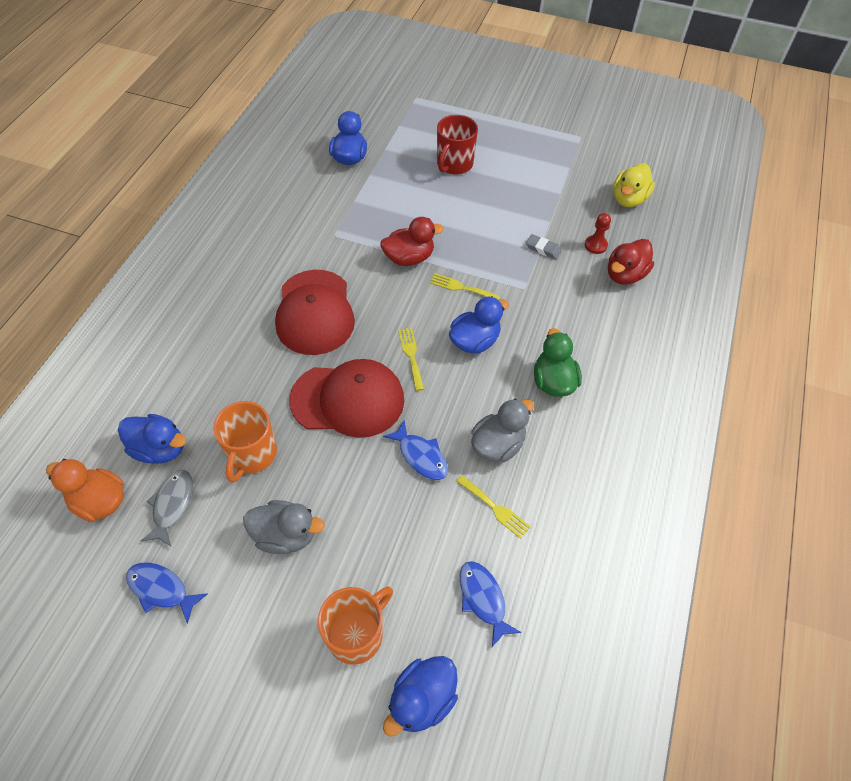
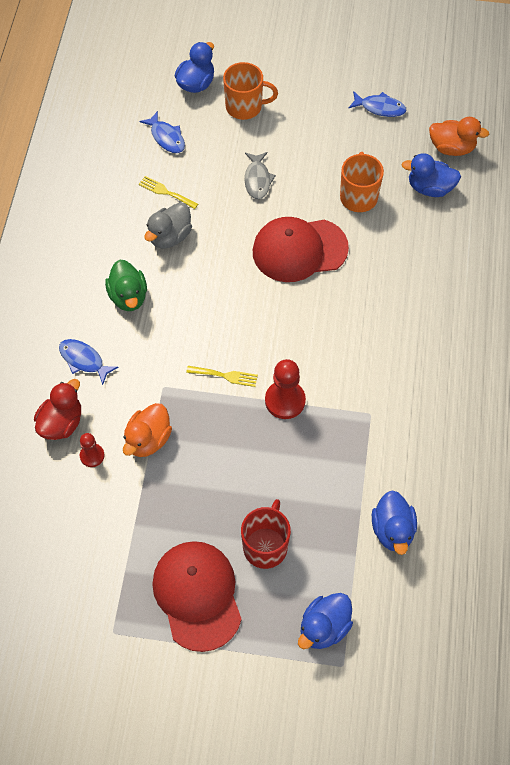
camera: 170 degrees right, 5 degrees up
(172, 505) = (400, 154): grey fish -> grey fish (257, 180)
(286, 535) = (311, 150): grey duck -> none
(315, 312) = (356, 323): red cap -> red cap (197, 595)
(356, 634) = (245, 107): orange mug -> orange mug turned 120 degrees counterclockwise
(409, 258) = (285, 400): red duck -> red pawn
(411, 355) = (257, 297): yellow fork -> none
(421, 456) = (229, 218): blue fish -> blue fish (84, 360)
(474, 341) = (203, 322): blue duck -> blue duck (324, 627)
(543, 249) = (148, 440): grey eraser -> orange duck
(628, 199) = (54, 532): yellow duck -> none

